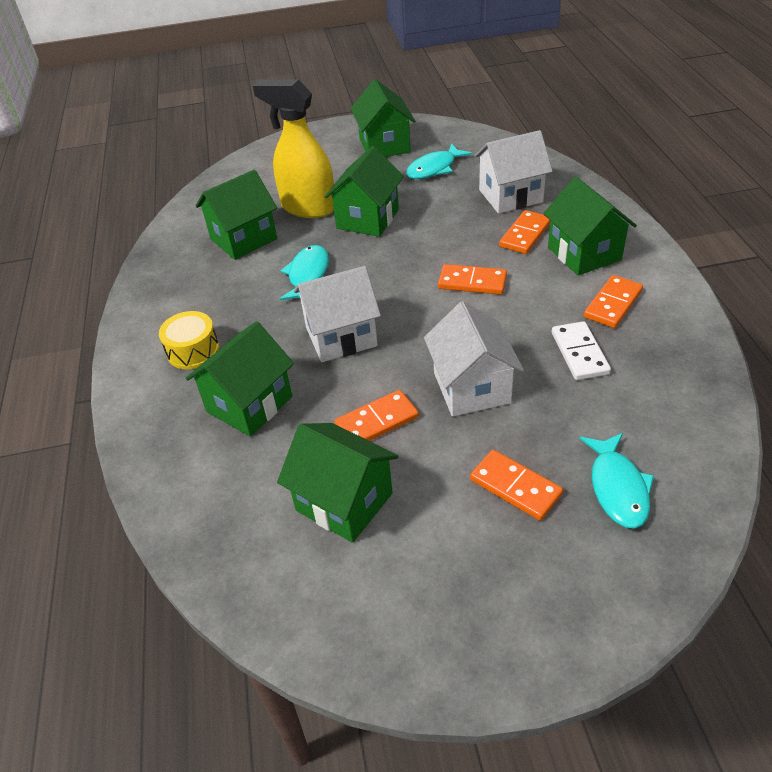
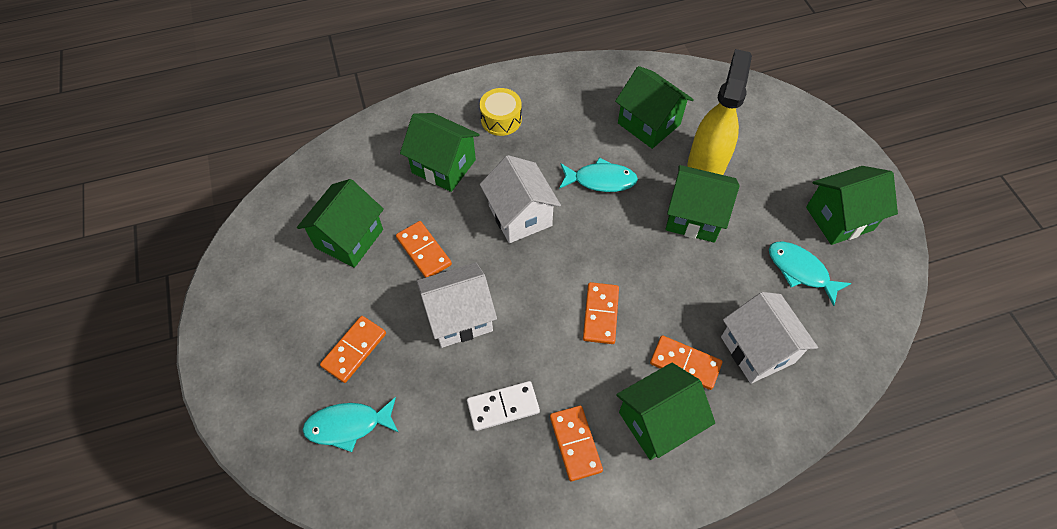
camera: 80 degrees right, 15 degrees up
(612, 304) = (575, 443): orange domino -> orange domino turned 45 degrees clockwise

